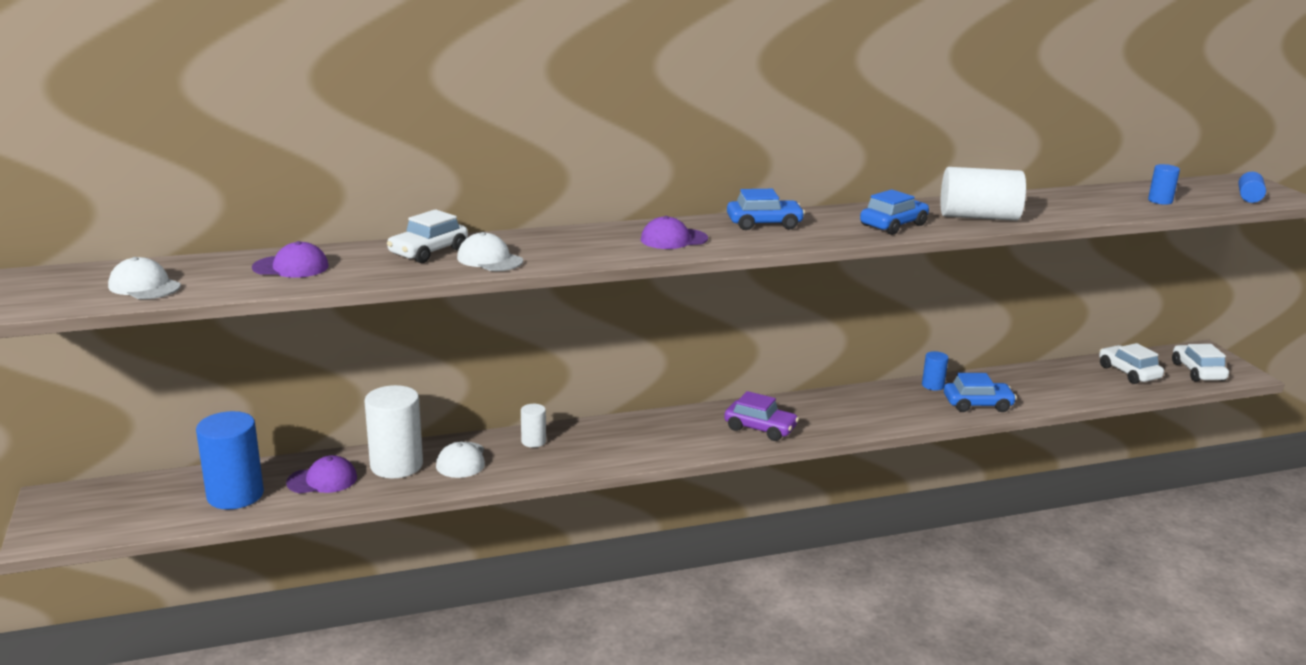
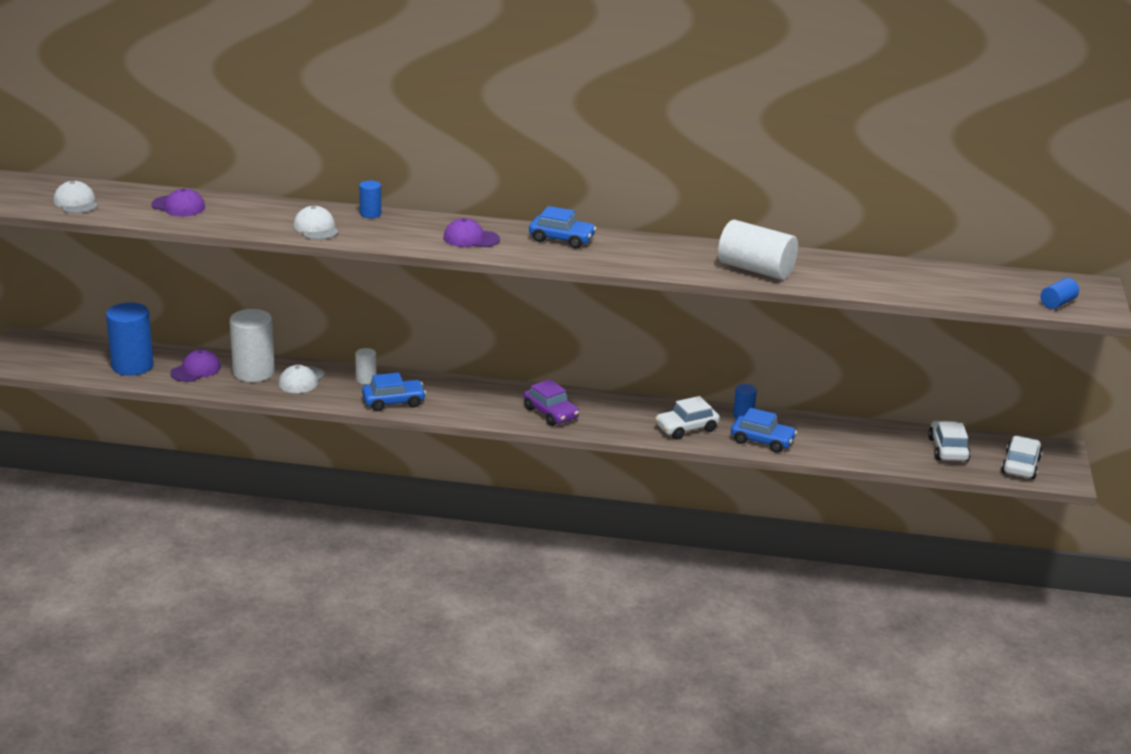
camera: 25 degrees right, 5 degrees up
(322, 480) = (196, 370): purple cap -> purple cap turned 60 degrees counterclockwise
(428, 252) = (281, 212): white car -> white car (686, 428)
(893, 225) = (667, 262): blue car -> blue car (393, 402)
(1160, 201) = (958, 288): blue cylinder -> blue cylinder (370, 214)

